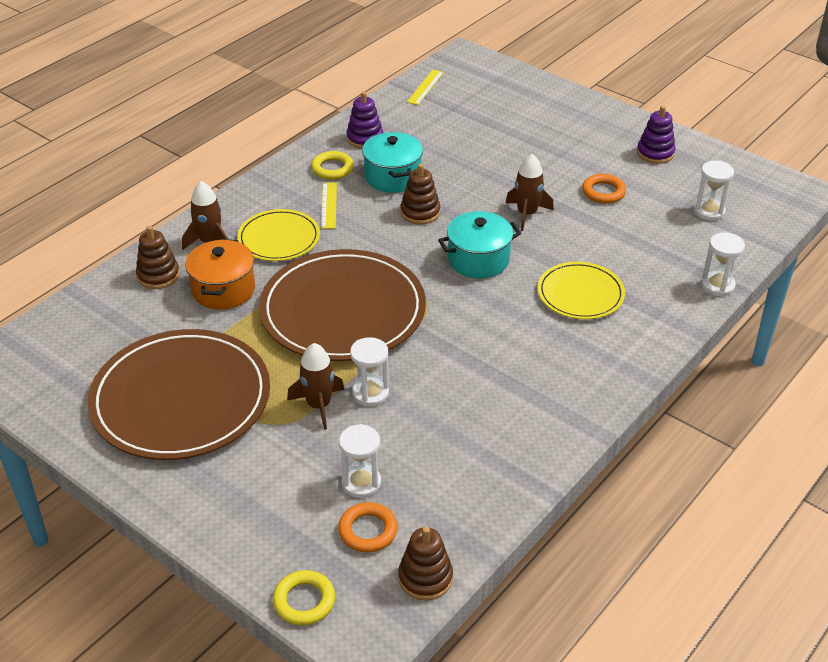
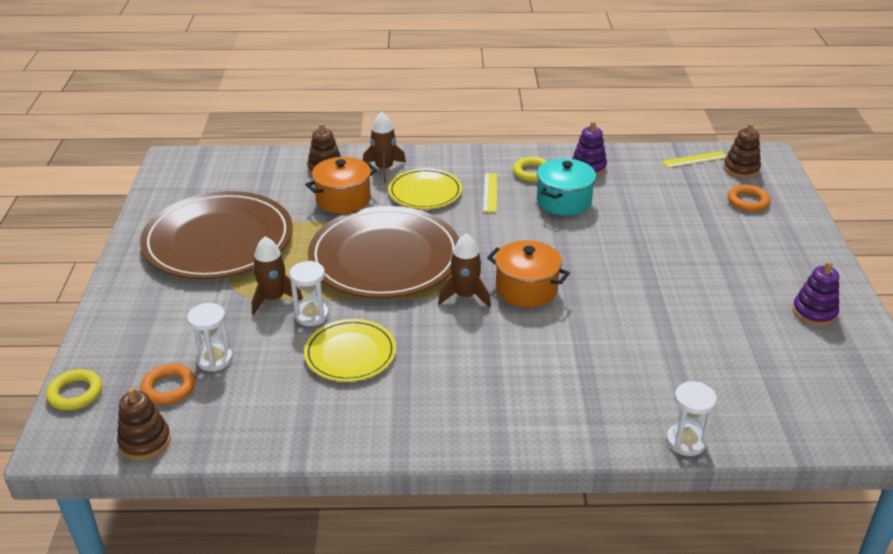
camera: 50 degrees right, 5 degrees down
(329, 205) = (490, 192): yellow ruler -> yellow ruler turned 45 degrees counterclockwise
(420, 212) = (541, 234): brown stacking toy -> brown stacking toy (741, 169)
(478, 260) = (526, 289): turquoise pot -> orange pot
(527, 214) = (618, 284): brown rocket -> brown rocket (465, 296)
(580, 294) = (559, 362): yellow plate -> yellow plate (350, 353)
(603, 192) = (711, 310): orange ring -> orange ring (748, 201)
(709, 211) = (784, 385): white hourglass -> none

